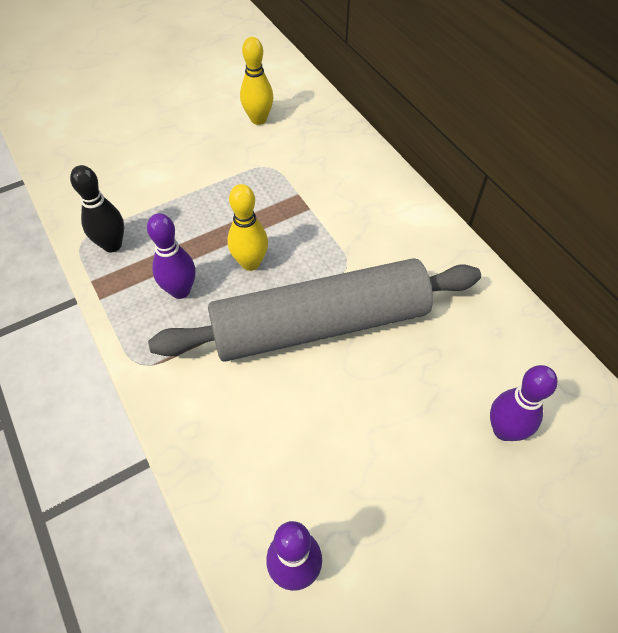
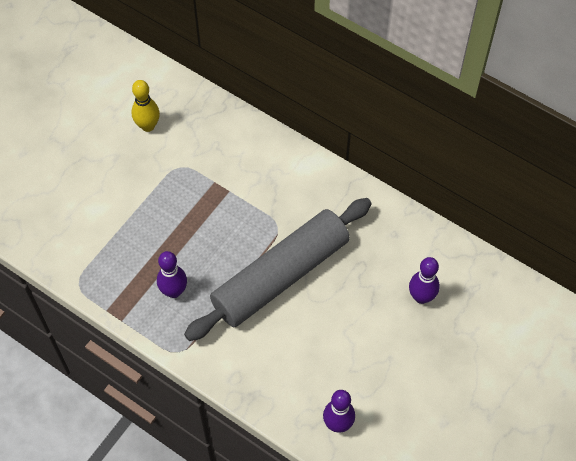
camera: 25 degrees left, 5 degrees up
(112, 245) = (103, 278): black bowling pin -> none
(250, 263) = (210, 251): yellow bowling pin -> none

